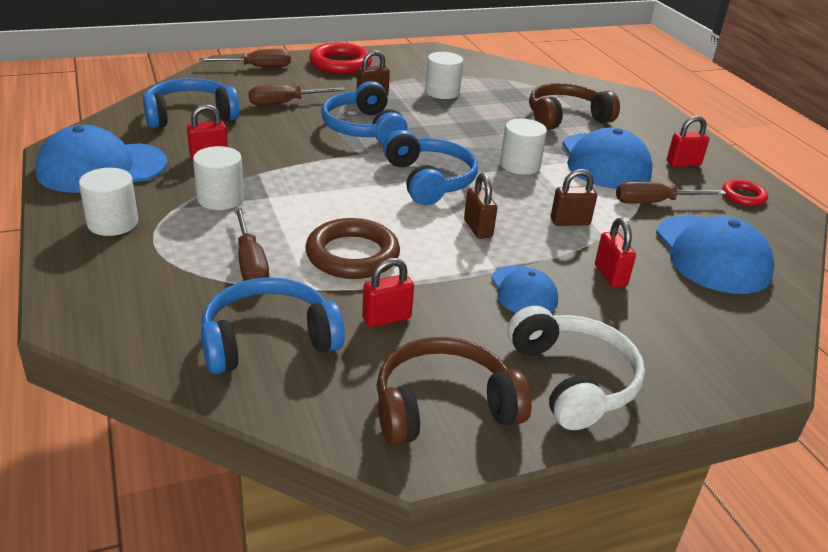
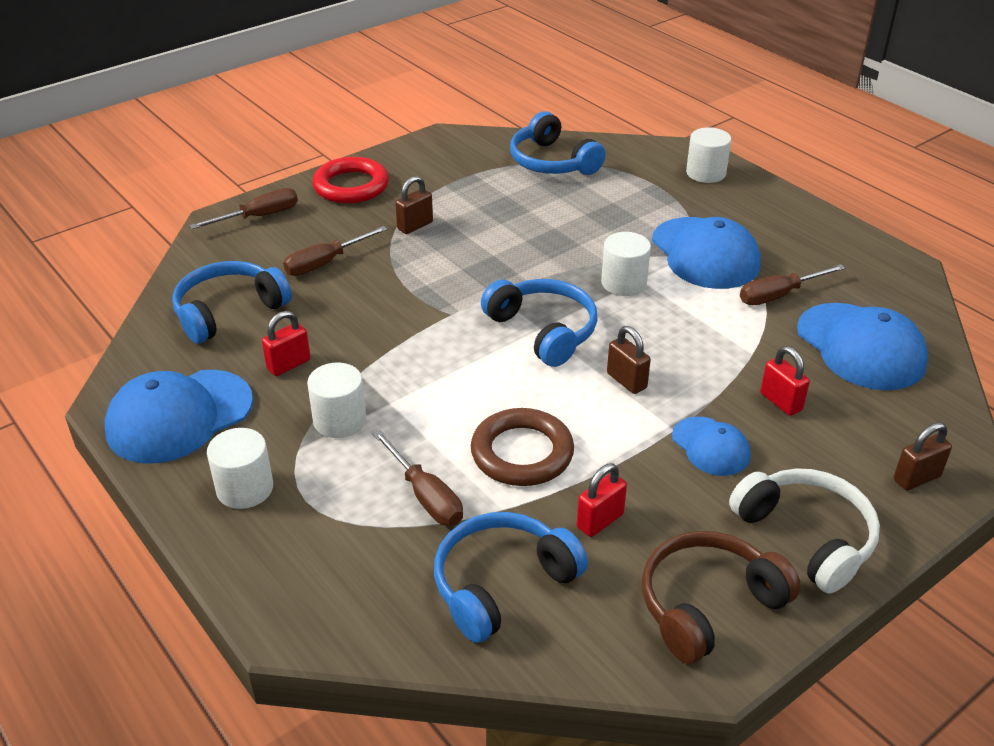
camera: 15 degrees left, 5 degrees up
(363, 128) = (433, 277): blue headphones -> blue headphones (552, 162)
(442, 92) = (488, 200): white cylinder -> white cylinder (706, 173)
(566, 118) = (636, 202): brown headphones -> none
(570, 222) = (710, 345): brown padlock -> brown padlock (916, 478)
(683, 163) = (782, 234): red padlock -> none
(743, 196) = (857, 262): red ring -> none

